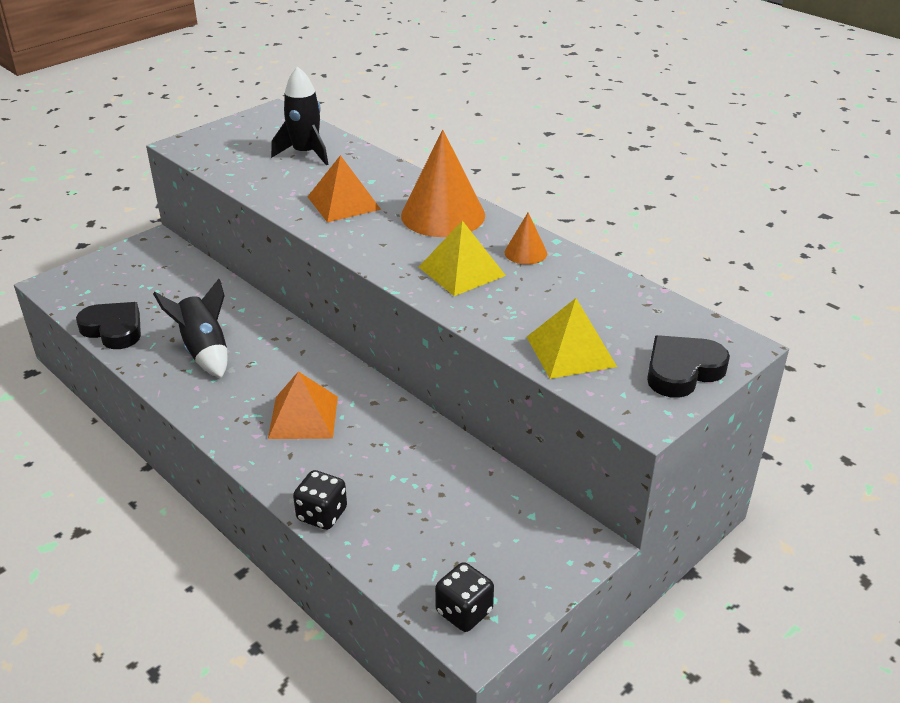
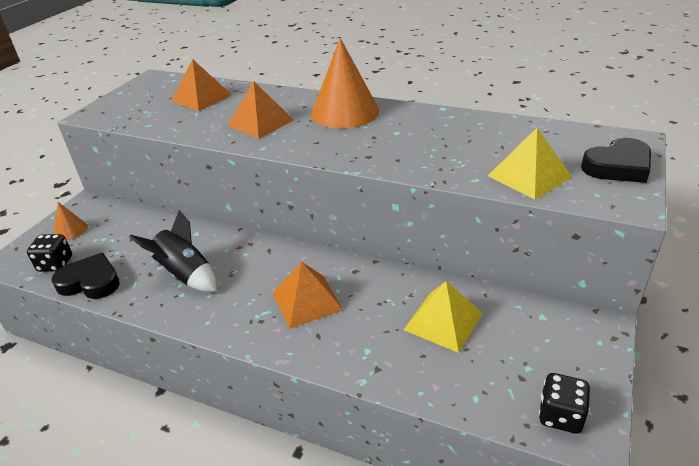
camera: 20 degrees left, 0 degrees up
(305, 153) = (201, 98): black rocket -> orange pyramid
(322, 514) = (382, 376): black dice -> black dice (55, 264)
(461, 271) = (395, 145): yellow pyramid -> yellow pyramid (443, 321)
(525, 253) = (429, 121): orange cone -> orange cone (70, 230)
(682, 371) = (618, 166): black heart -> black heart turned 150 degrees counterclockwise

